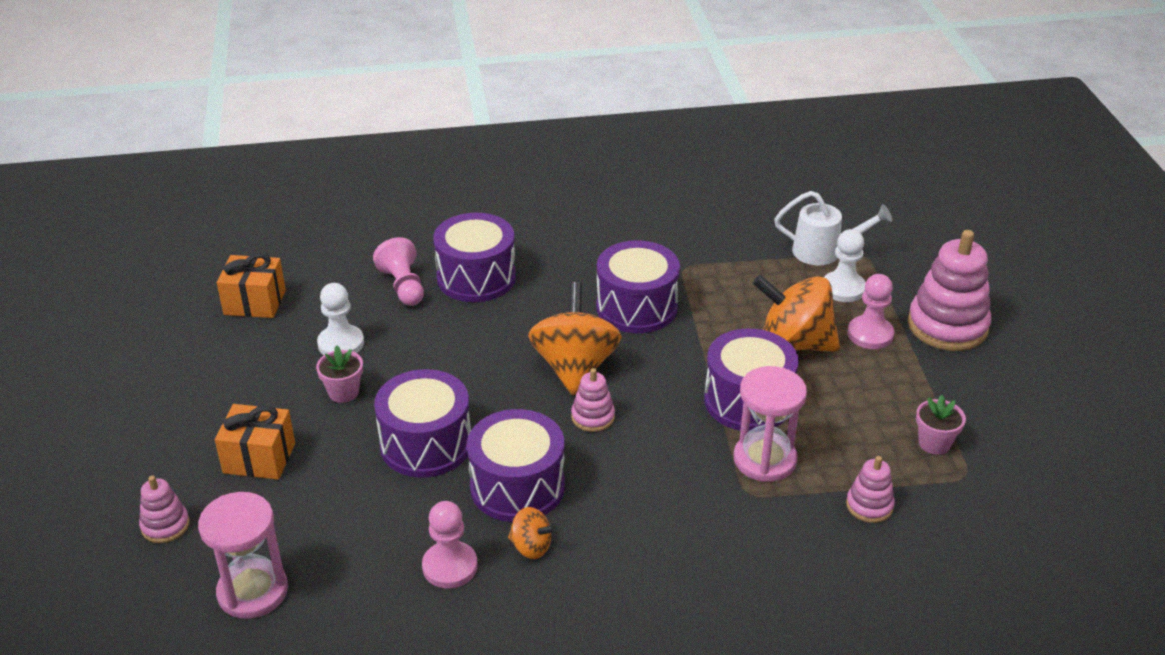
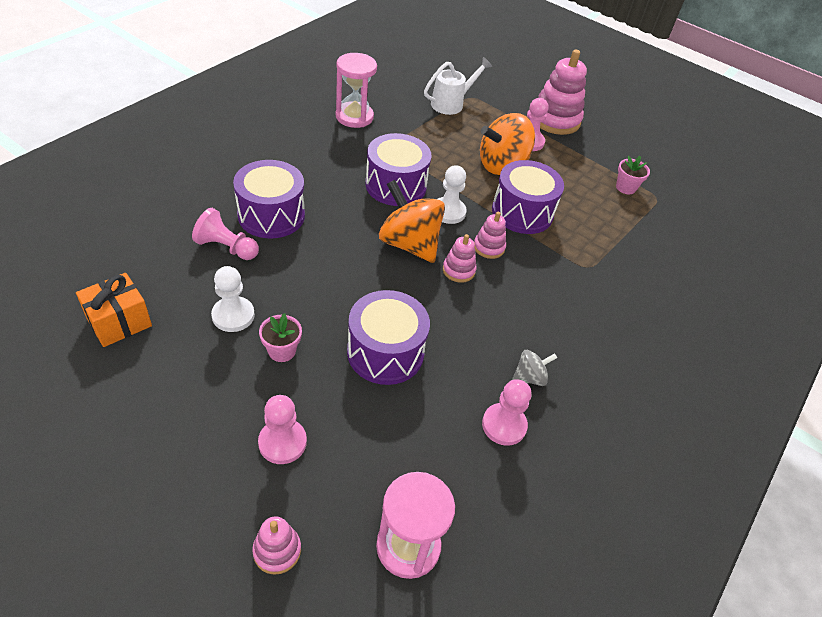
camera: 50 degrees left, 10 degrees up
(259, 458) = (282, 442): orange gift -> pink pawn
(517, 487) = (474, 343): purple drum -> none
(531, 547) = (530, 377): orange spinning top -> grey spinning top
(764, 460) = (571, 242): pink hourglass -> pink hourglass (354, 117)
(843, 288) = (485, 121): white pawn -> white pawn (448, 212)
(869, 506) = (642, 239): pink stacking toy -> pink stacking toy (489, 247)

